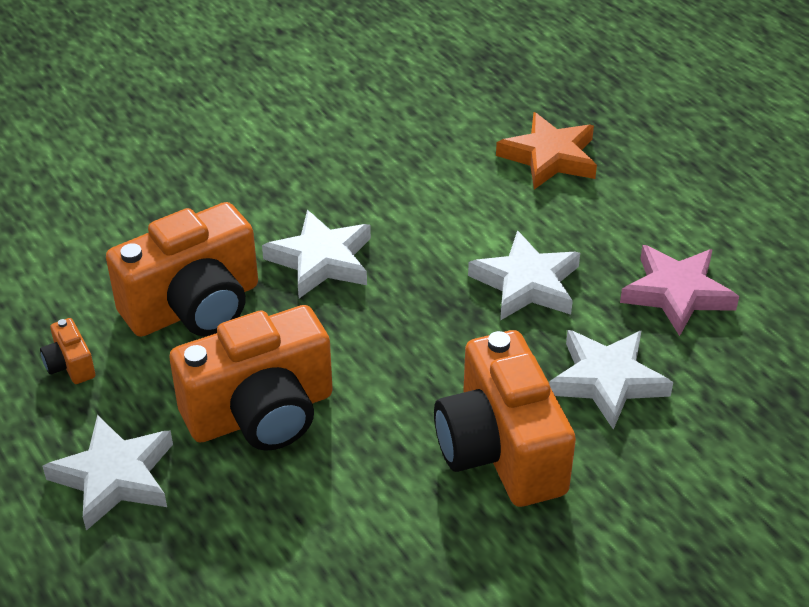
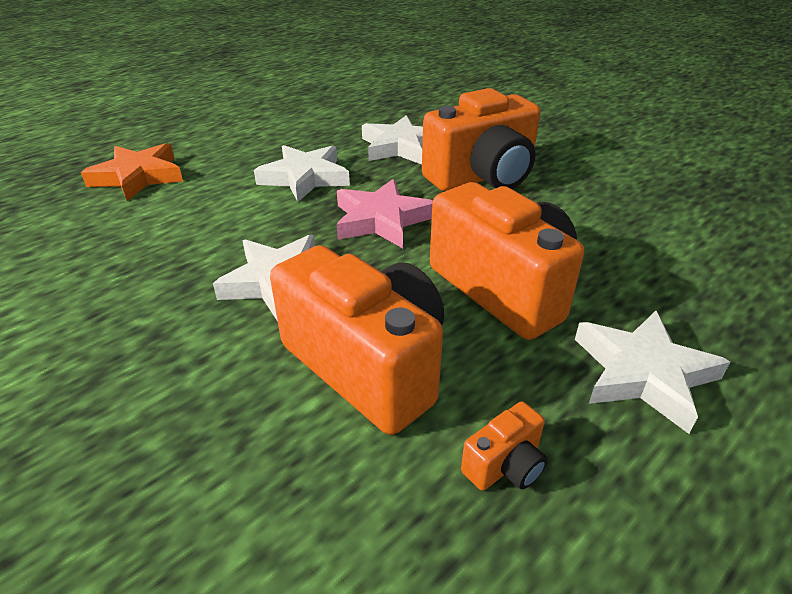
camera: 100 degrees left, 5 degrees down
(676, 293) = (309, 129): pink star -> pink star (381, 220)

